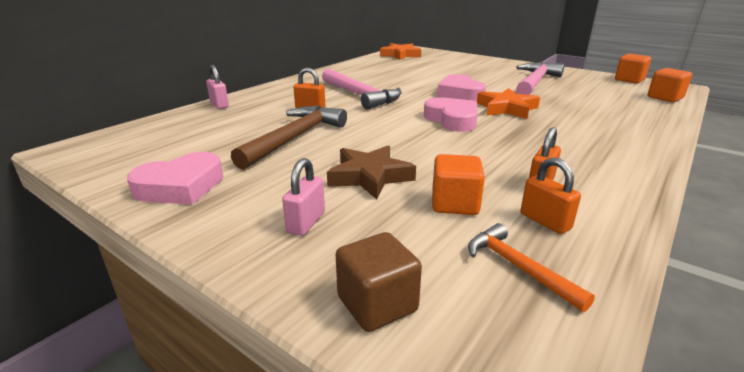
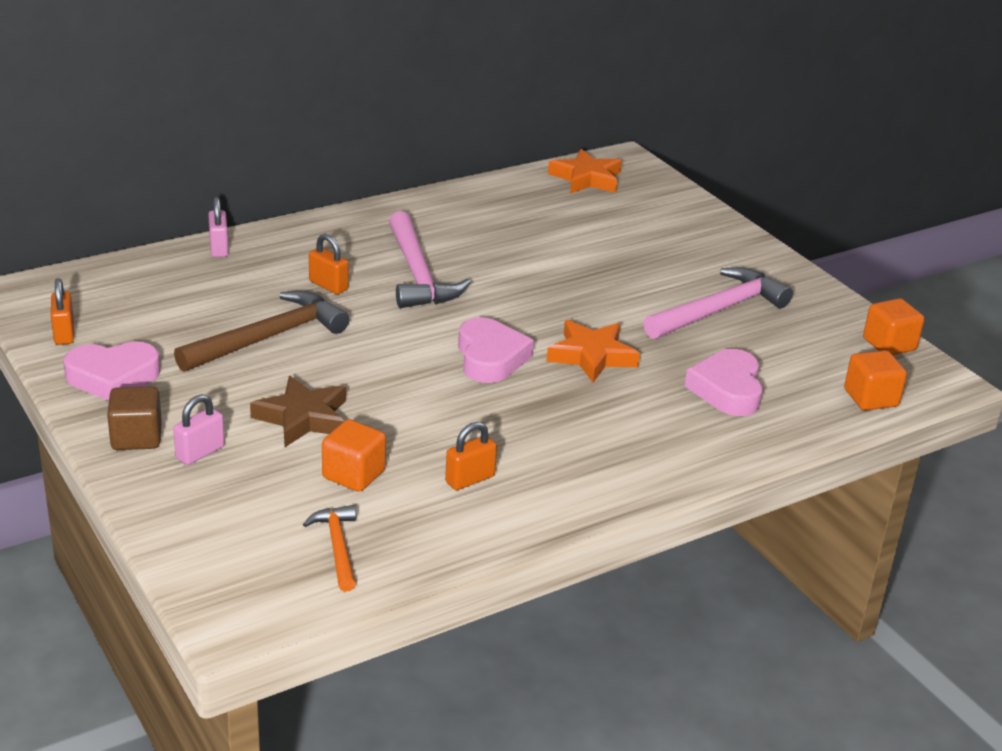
camera: 20 degrees right, 5 degrees up
(377, 304) = (200, 537): brown cube -> brown cube (136, 437)
(460, 93) = (565, 307): pink heart -> pink heart (727, 389)
(545, 221) = (416, 518): orange padlock -> orange padlock (64, 333)

